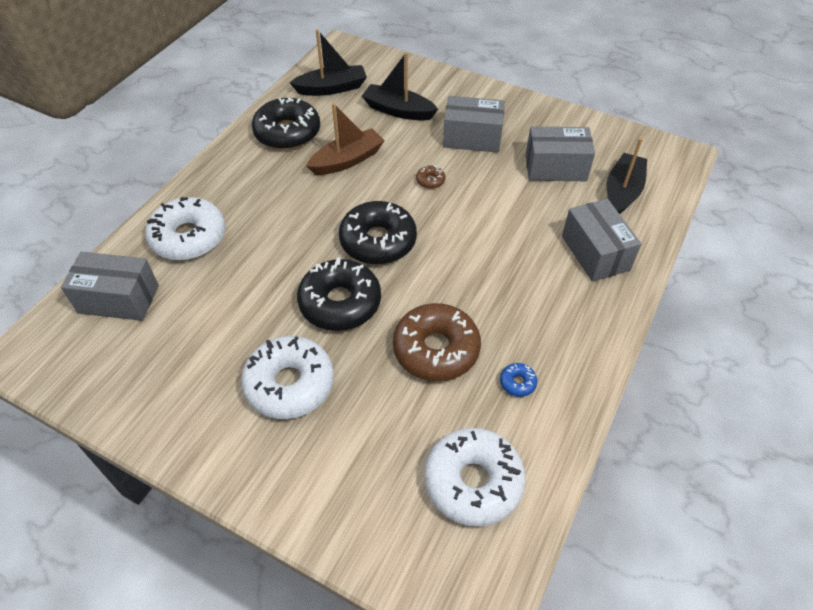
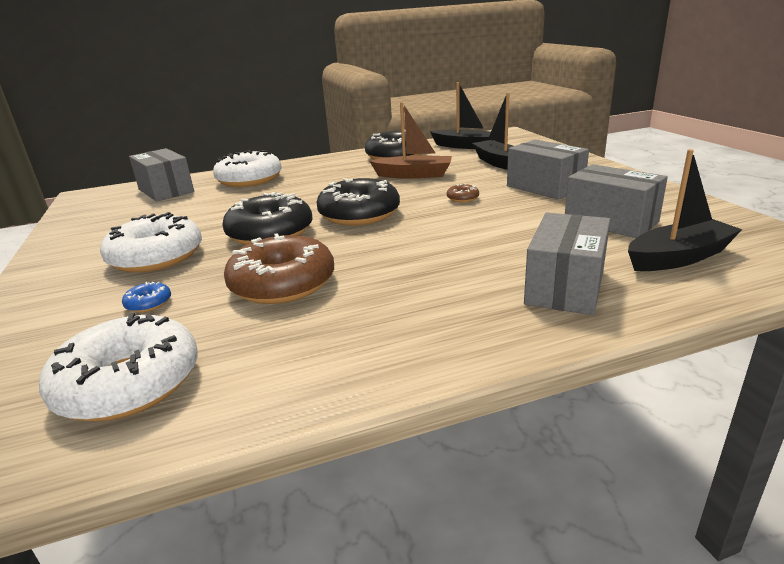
camera: 45 degrees right, 25 degrees down
(517, 382) = (306, 338): blue donut -> blue donut (148, 303)

